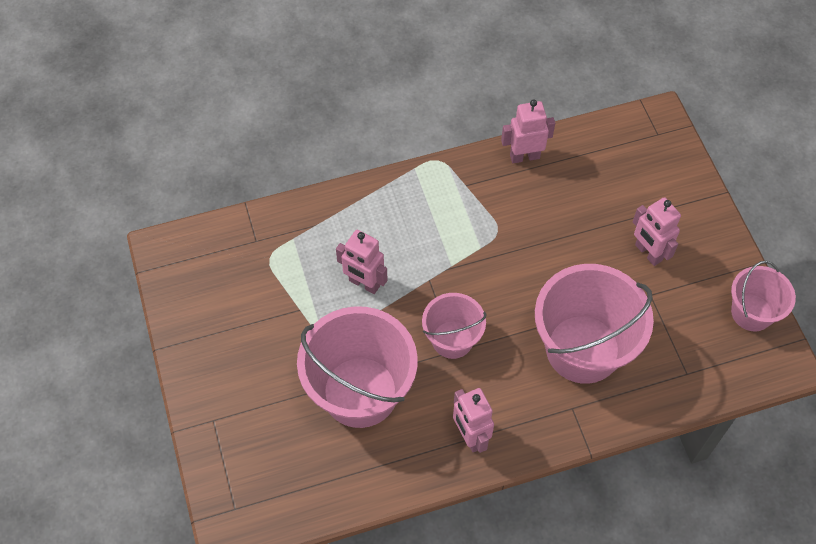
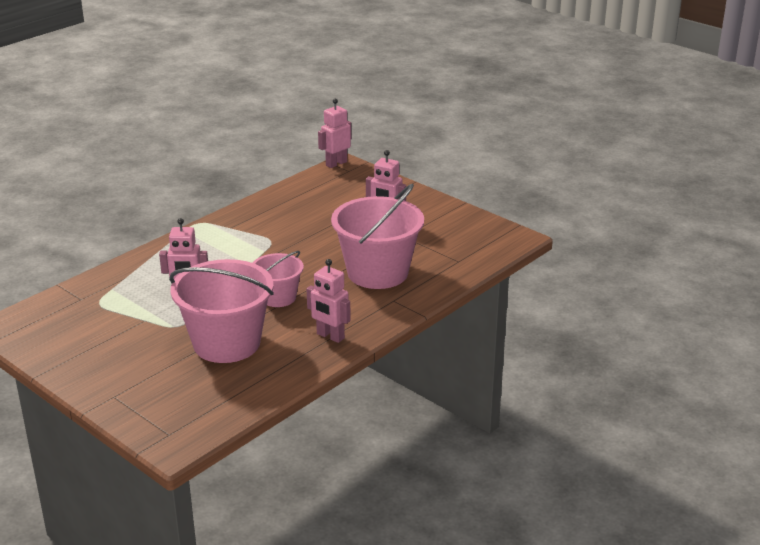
camera: 30 degrees left, 30 degrees down
(524, 156) = (262, 204): pink robot -> pink robot (336, 163)
(751, 312) = (477, 224): pink bucket -> none

